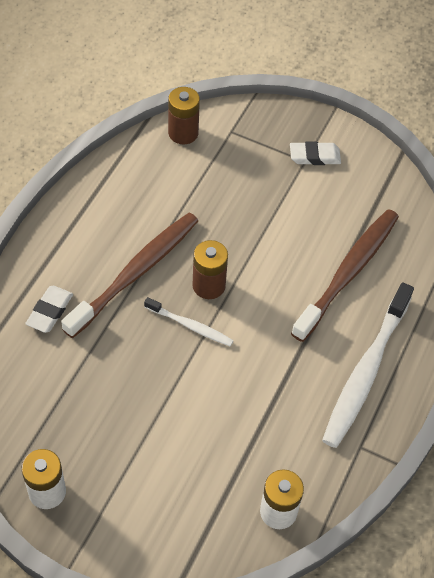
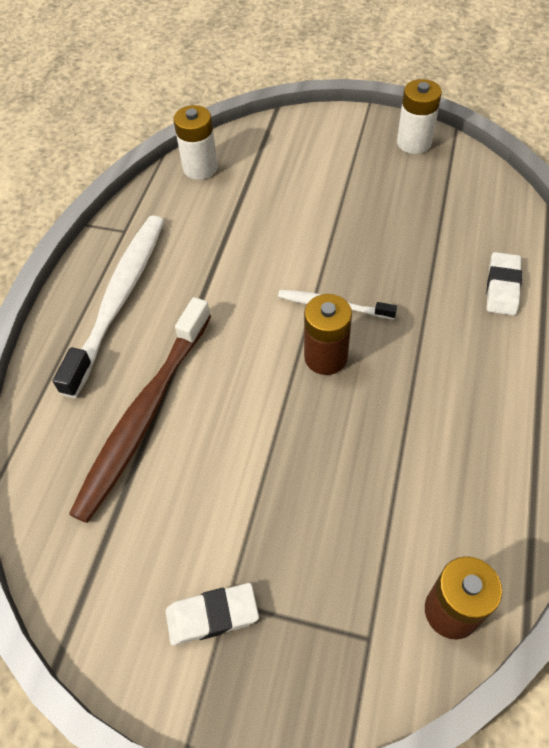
camera: 175 degrees right, 0 degrees up
(135, 273) = (424, 352): brown toothbrush -> none

